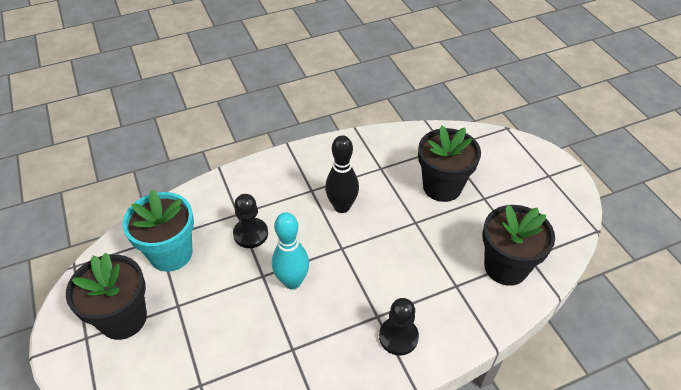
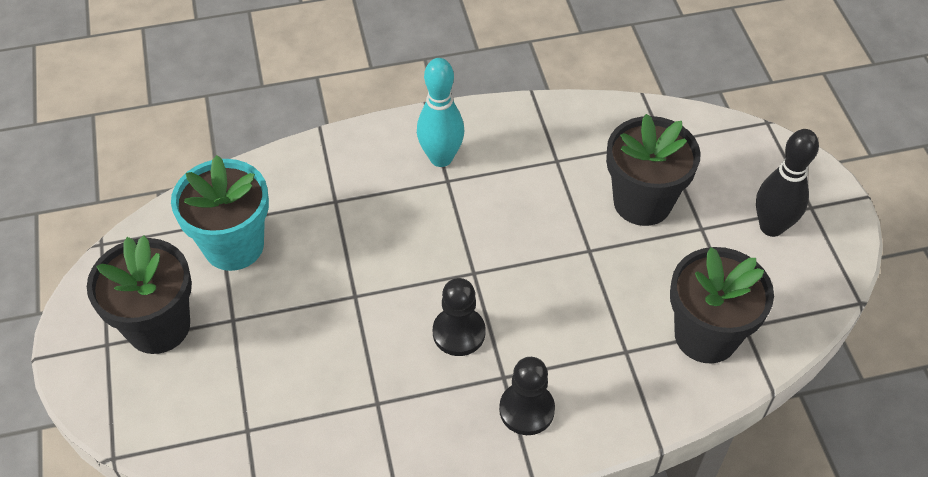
camera: 10 degrees right, 5 degrees up
(251, 234) = (349, 233): black pawn -> black pawn (459, 333)
(292, 281) = (395, 310): turquoise bowling pin -> turquoise bowling pin (441, 158)
(342, 207) = (487, 212): black bowling pin -> black bowling pin (771, 227)

